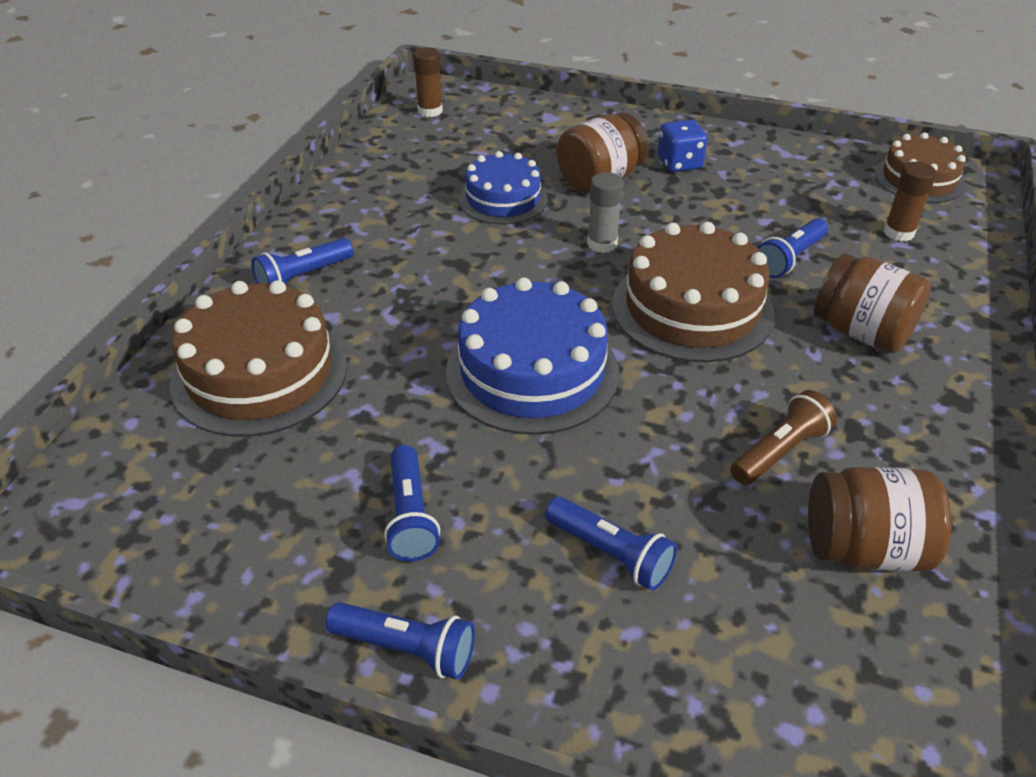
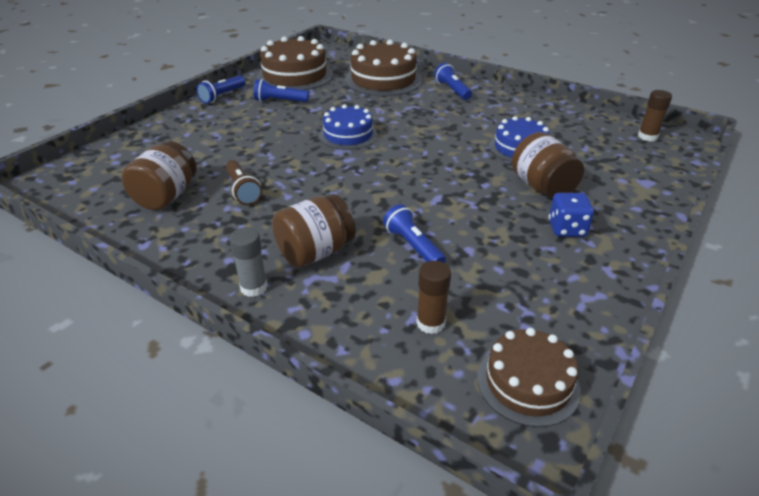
camera: 105 degrees right, 5 degrees down
(532, 371) = (348, 135): blue cake -> blue cake, size x0.64
(602, 244) = (457, 173): grey glue stick -> grey glue stick (254, 287)
(610, 553) = (225, 136): blue flashlight -> none
(692, 308) = (375, 191): brown cake -> brown cake (295, 75)

